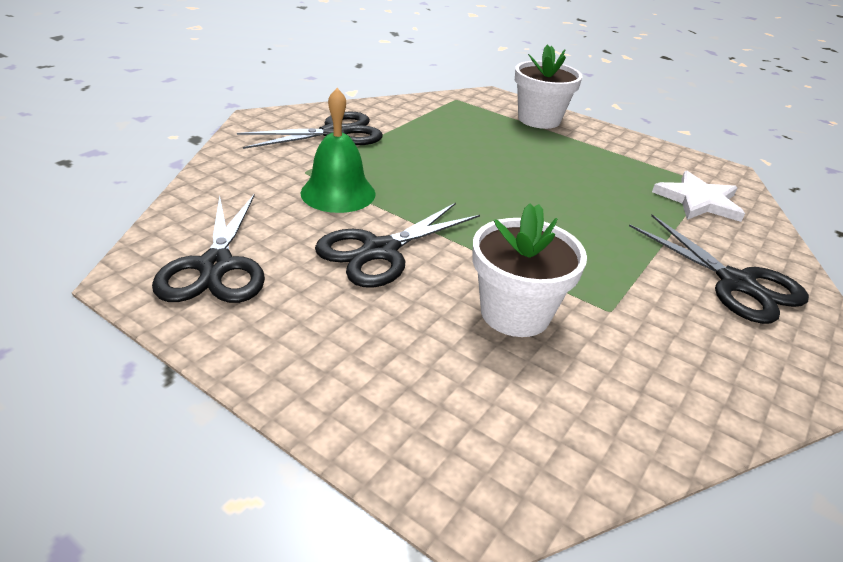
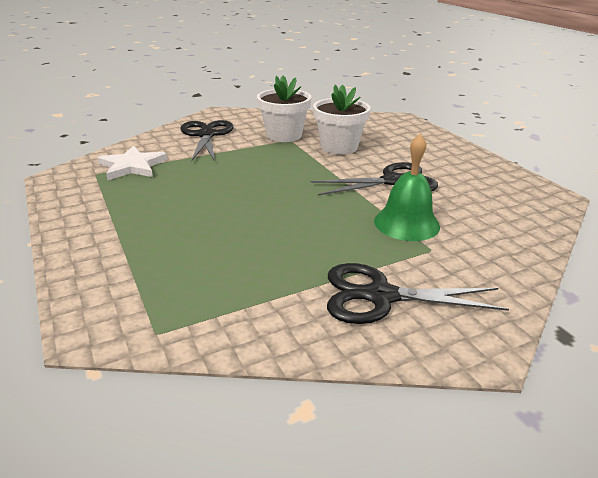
camera: 150 degrees left, 5 degrees down
(216, 266) = (503, 193): black scissors -> none
(539, 119) = (107, 266): white flower pot -> white flower pot (284, 135)

